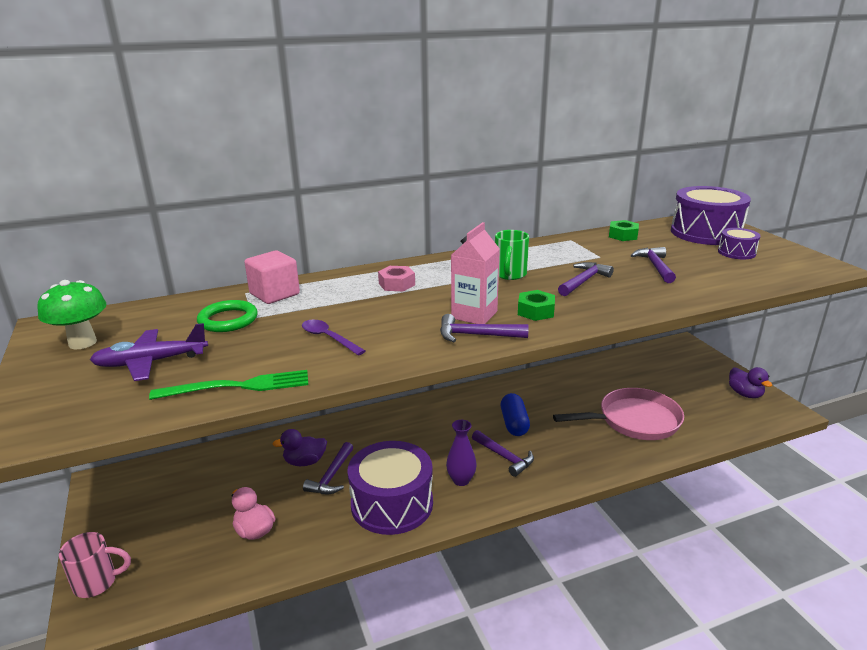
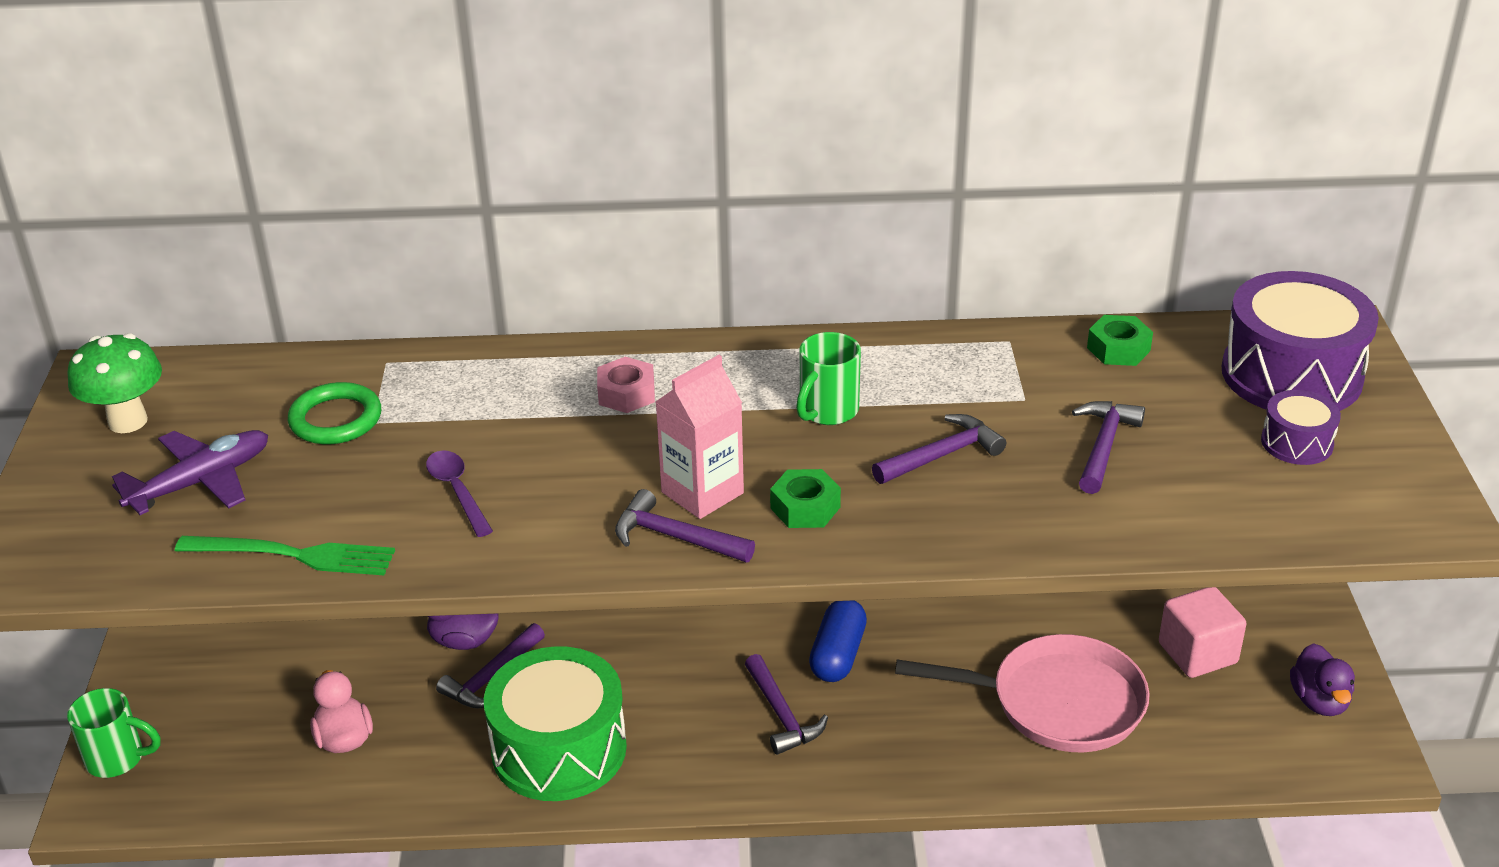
camera: 20 degrees right, 10 degrees up
(97, 582) = (118, 759): pink mug -> green mug
(151, 362) = (201, 482): purple plane -> purple plane turned 135 degrees clockwise
(274, 294) = (428, 376): pink cube -> pink cube (1197, 653)
(392, 504) = (559, 749): purple drum -> green drum
(461, 480) = (687, 737): purple vase -> none

